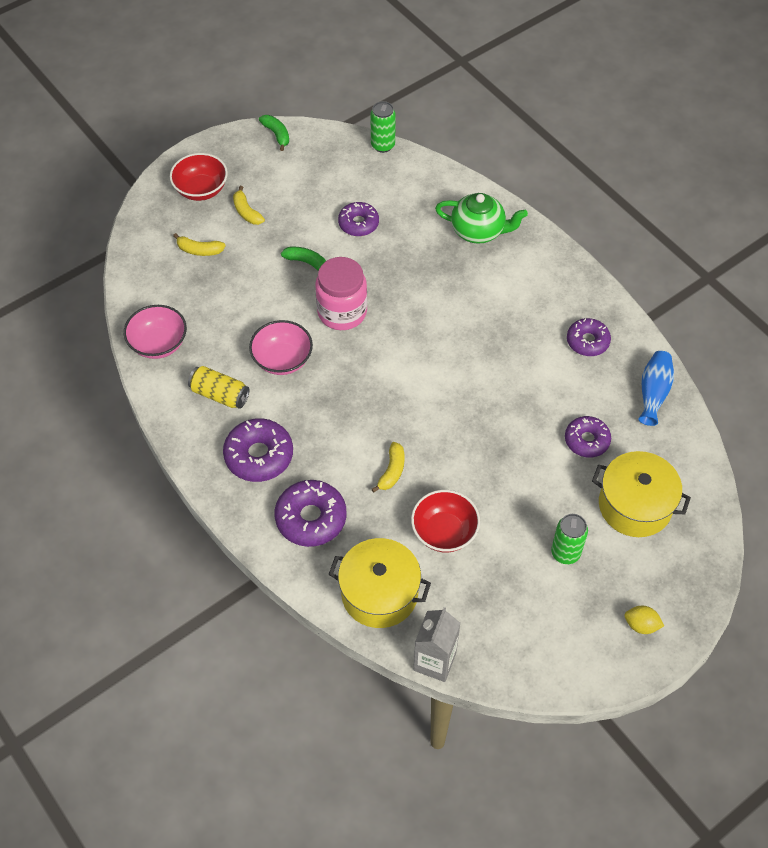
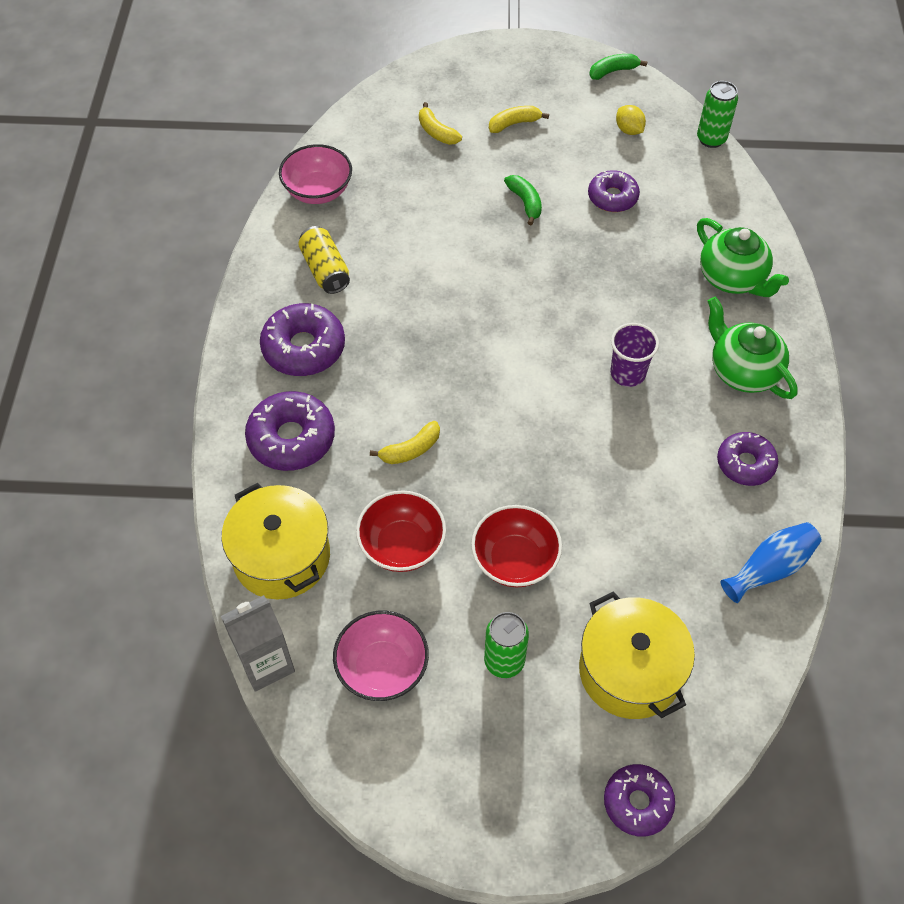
camera: 40 degrees right, 0 degrees up
(201, 189) = (492, 80): red bowl -> red bowl (515, 560)
(246, 212) = (514, 124): yellow banana -> yellow banana turned 60 degrees clockwise
(277, 134) = (613, 71): green banana -> green banana turned 120 degrees counterclockwise
(282, 360) = (413, 276): pink bowl -> pink bowl (382, 668)
(342, 312) = (513, 269): pink jar -> none
(473, 332) = (627, 373): none -> purple cup
(536, 286) = (743, 371): none -> green teapot
(586, 440) = (643, 564): purple donut -> purple donut (637, 802)
(641, 625) = (511, 802): yellow lemon -> yellow lemon (629, 130)

